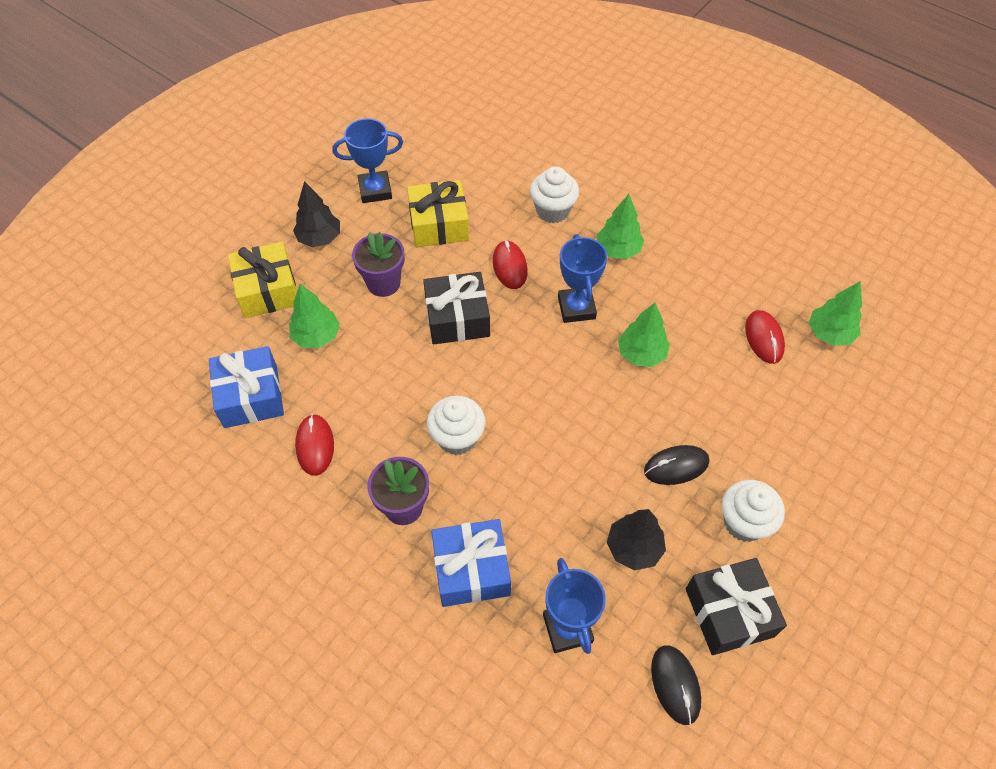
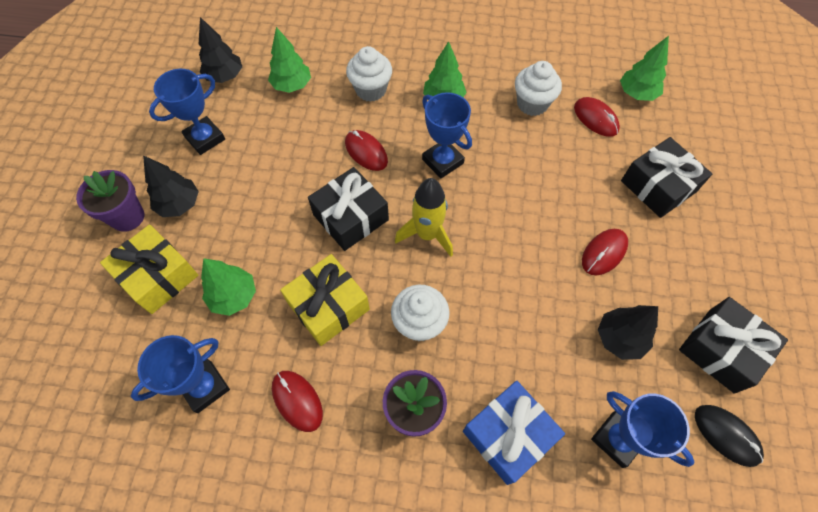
camera: 30 degrees left, 5 degrees up
(251, 396) = (204, 387): blue gift -> blue trophy
(383, 283) = (265, 218): purple flower pot -> purple flower pot (127, 217)
(426, 141) = (225, 76): none -> black tree
(439, 224) = (282, 143): yellow gift -> yellow gift (328, 306)
(516, 366) = (427, 234): none -> yellow rocket
(641, 354) = (517, 175): green tree -> green tree (292, 85)
(676, 466) = (604, 253): black mouse -> red mouse
(744, 522) = (681, 271): white cupcake -> white cupcake (532, 104)
(781, 433) = (658, 186): none -> black gift

